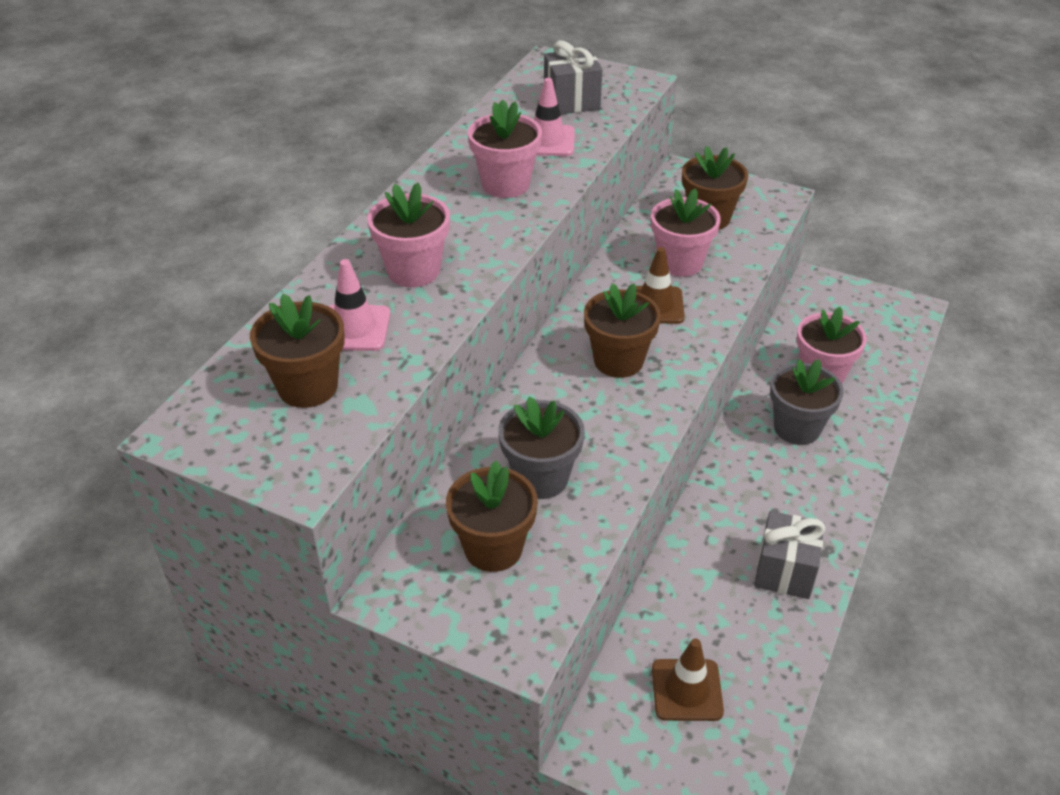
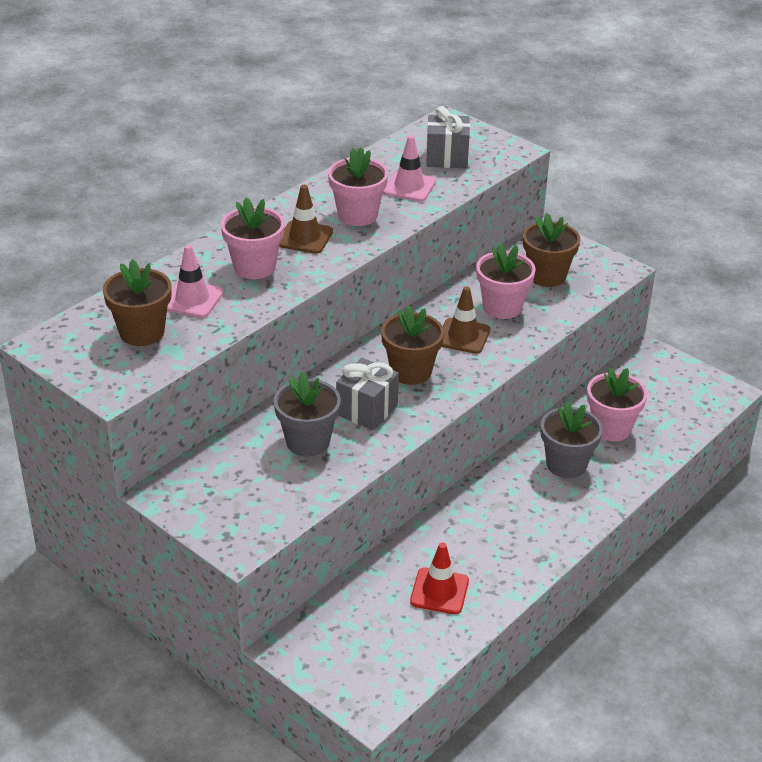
camera: 15 degrees right, 5 degrees down
(493, 548) = (250, 480): brown flower pot -> none
(686, 690) = (377, 626): brown traffic cone -> brown traffic cone (305, 237)
(736, 623) = (439, 591): none -> red traffic cone
(784, 571) = (498, 564): grey gift -> grey gift (367, 410)

